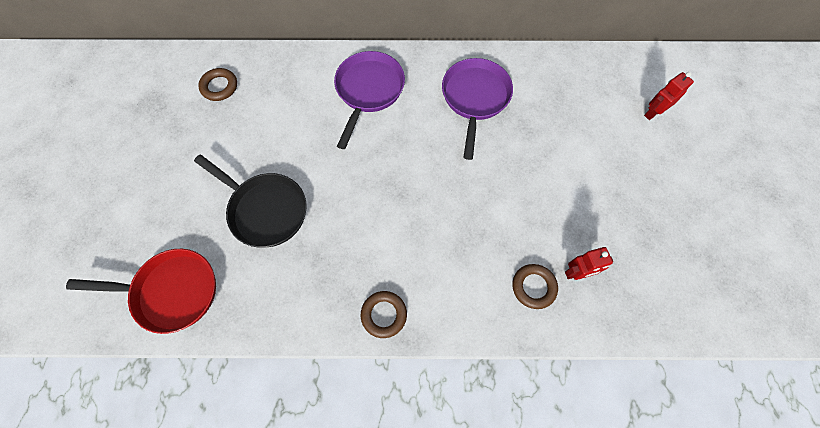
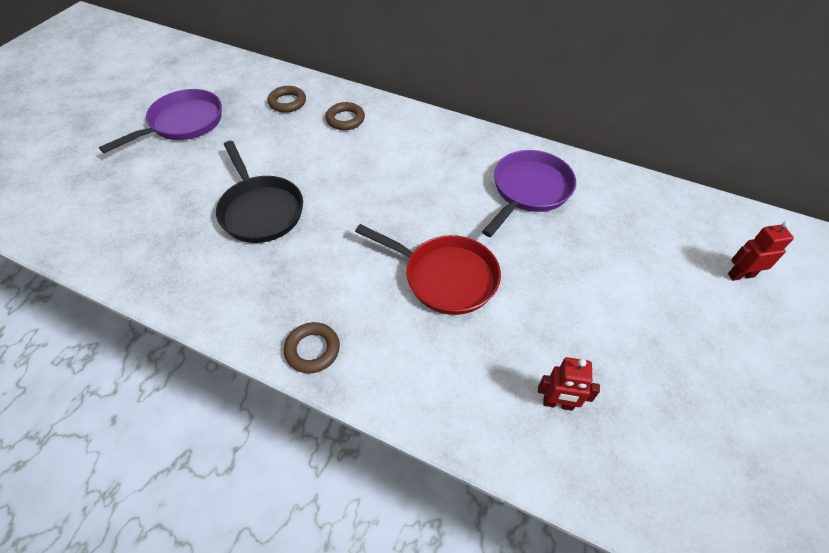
camera: 25 degrees right, 15 degrees down
(171, 292) = (133, 244): red pan -> red pan (445, 277)
(368, 91) = (421, 149): purple pan -> purple pan (183, 123)
(533, 287) = (496, 396): brown ring -> brown ring (345, 119)

